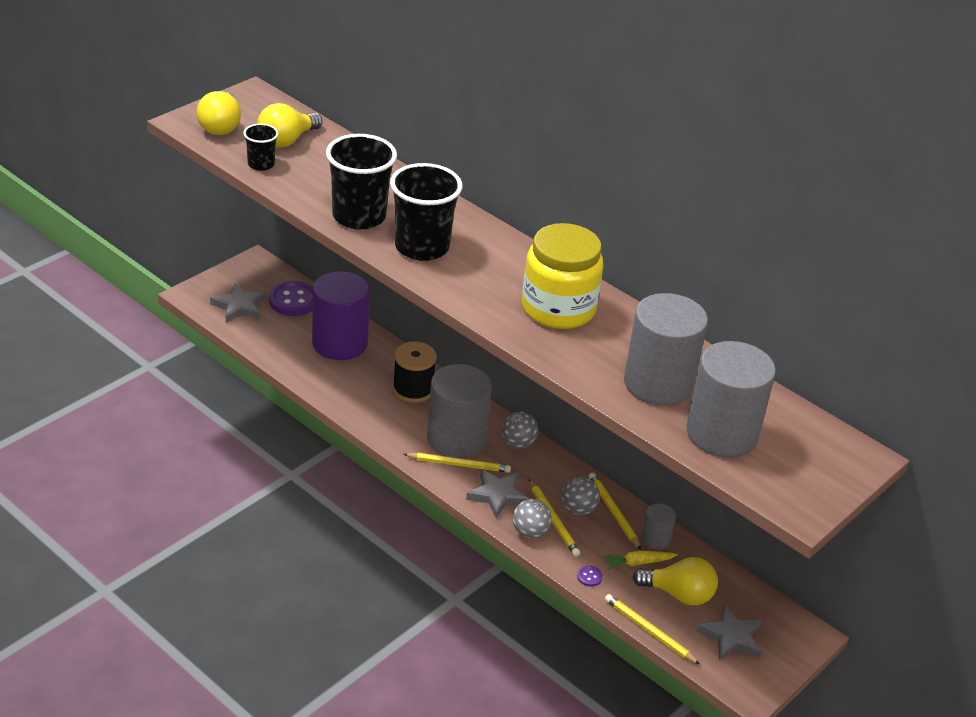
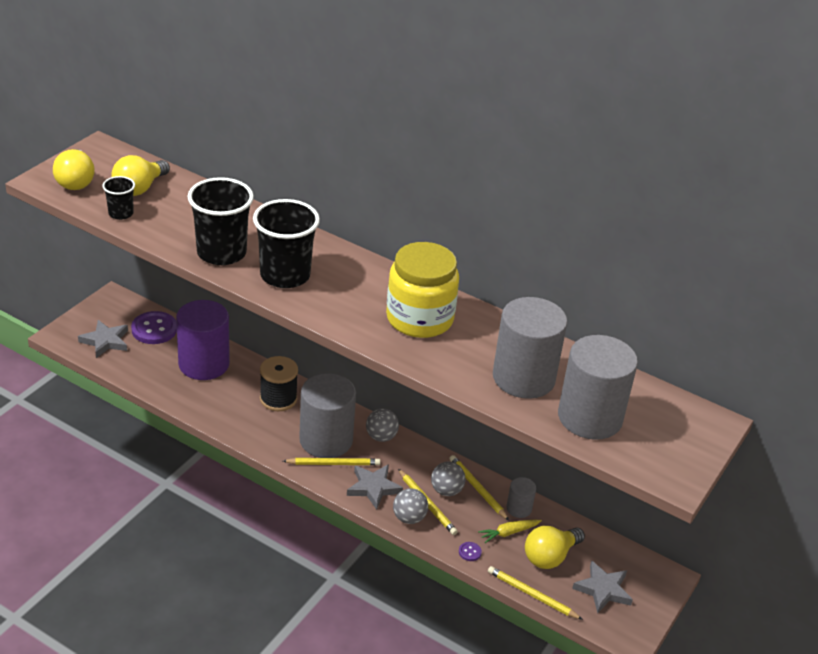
camera: 10 degrees left, 0 degrees up
(679, 594) = (550, 556): yellow light bulb -> yellow light bulb turned 135 degrees clockwise

